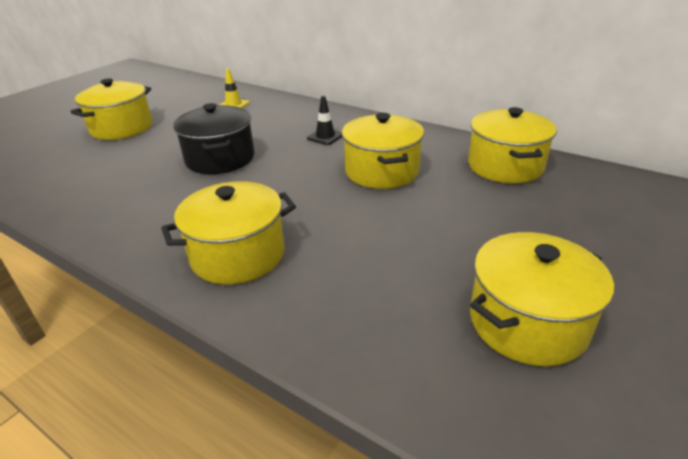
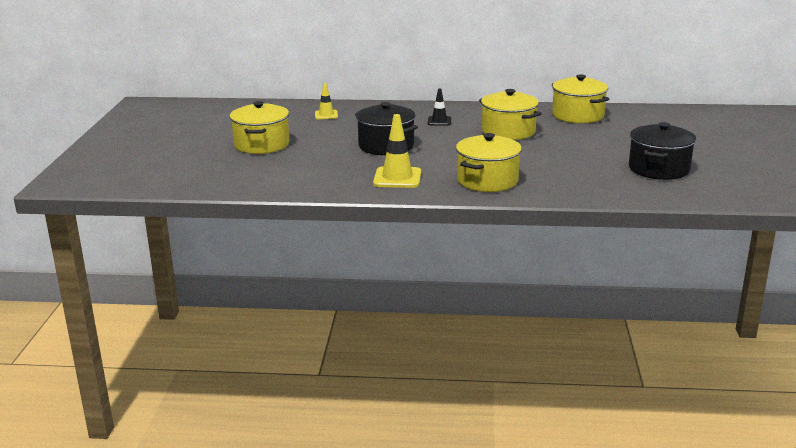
camera: 30 degrees left, 10 degrees down
(151, 213) = (397, 178): none -> yellow traffic cone
(527, 322) = (659, 169): yellow pot -> black pot

